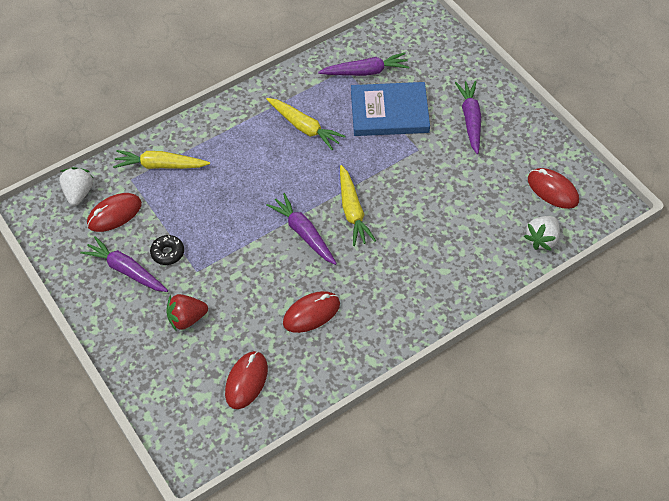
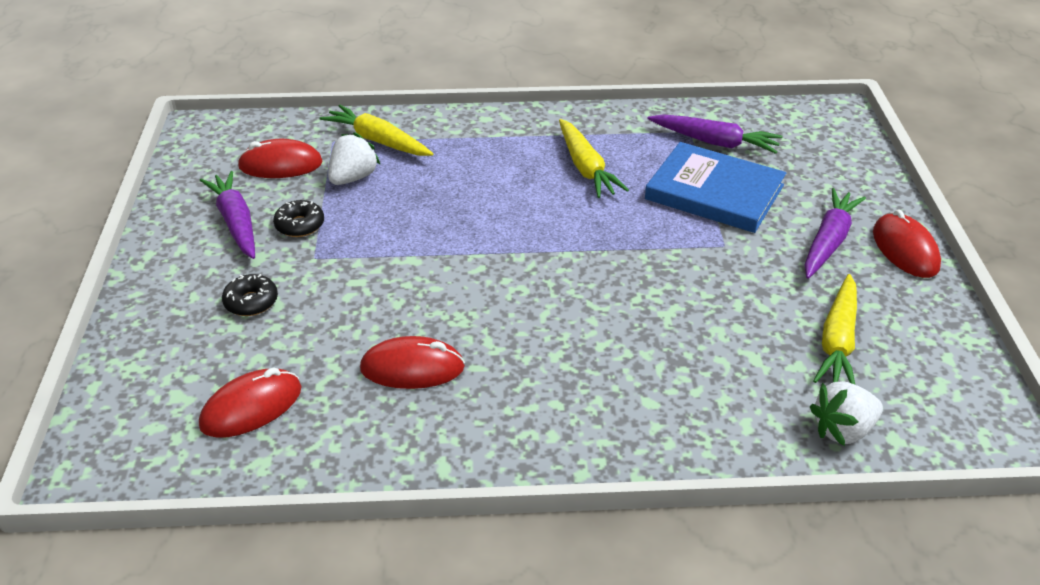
camera: 30 degrees right, 15 degrees down
(78, 193) = (263, 132): white strawberry -> white strawberry (353, 178)
(187, 319) = (251, 302): red strawberry -> black donut
(303, 233) = (485, 273): purple carrot -> none
(352, 211) = (573, 276): yellow carrot -> yellow carrot (837, 341)
(552, 190) = (905, 373): red mouse -> red mouse (905, 249)

